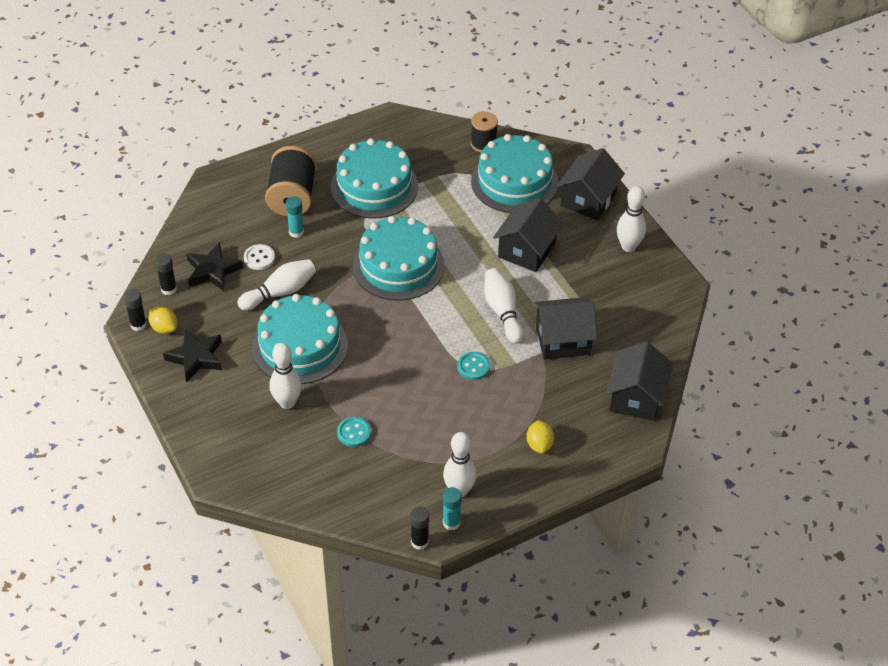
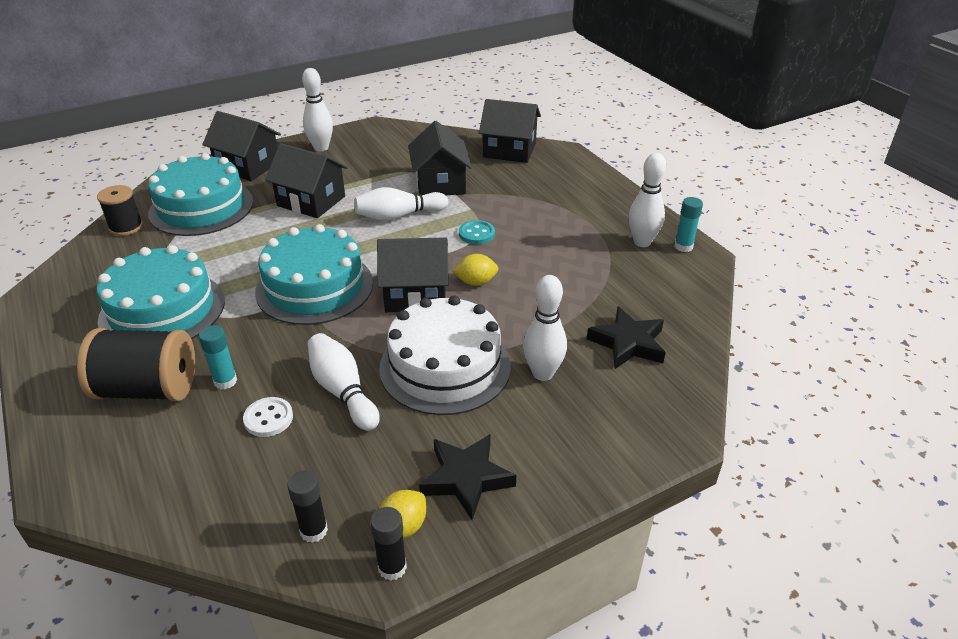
camera: 90 degrees left, 10 degrees down
(213, 271) = (283, 473): black star -> black star (628, 343)
(300, 346) = (445, 366): turquoise cake -> white cake
(354, 433) = (581, 315): turquoise button -> none
(386, 327) = (415, 294): none -> black house
(419, 542) = (715, 266): black glue stick -> none
(539, 444) = (573, 197): yellow lemon -> yellow lemon (476, 282)

